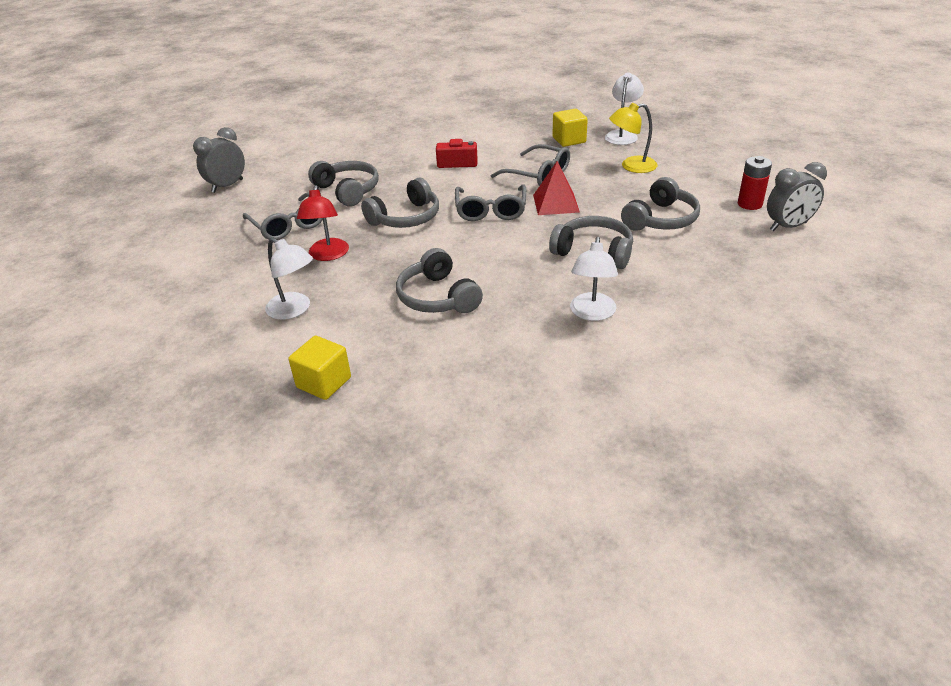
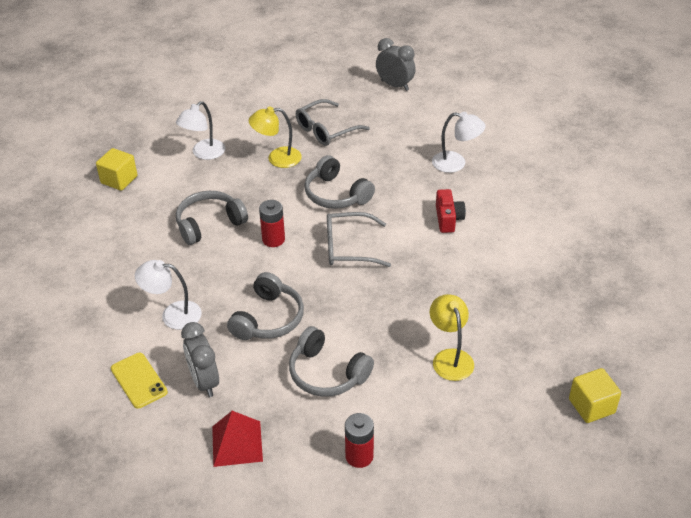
camera: 85 degrees right, 5 degrees up
(328, 255) = (277, 158): red lamp -> yellow lamp
(348, 190) = (387, 154): grey headphones -> none
(472, 253) = (273, 239): none -> red battery
(537, 174) = (425, 279): grey glasses -> none
(556, 203) = (362, 293): red pyramid -> red pyramid (237, 443)
(569, 140) = (516, 305): yellow cube -> yellow cube (591, 406)
(622, 135) = (537, 354): white lamp -> white lamp (456, 163)
(697, 330) = (139, 380): none -> yellow phone
(788, 226) = (307, 483): grey clock -> grey clock (204, 381)

